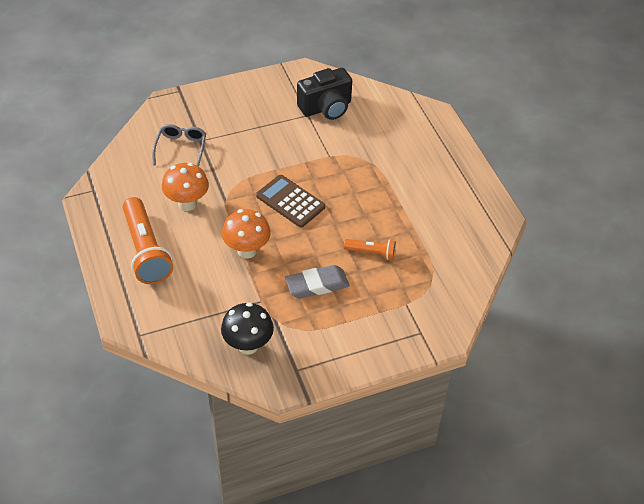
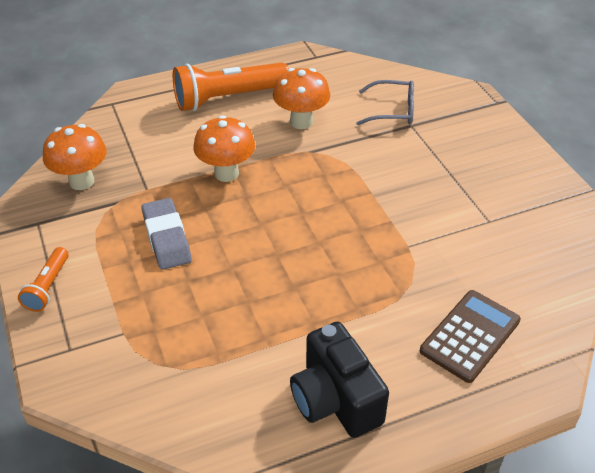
camera: 90 degrees right, 5 degrees down
(248, 345) = (81, 181): black mushroom -> orange mushroom
(290, 201) = (313, 208): brown calculator -> brown calculator (470, 336)
(326, 108) = (510, 240): black camera -> black camera (335, 400)
(371, 252) = (220, 294): orange flashlight -> orange flashlight (48, 287)

